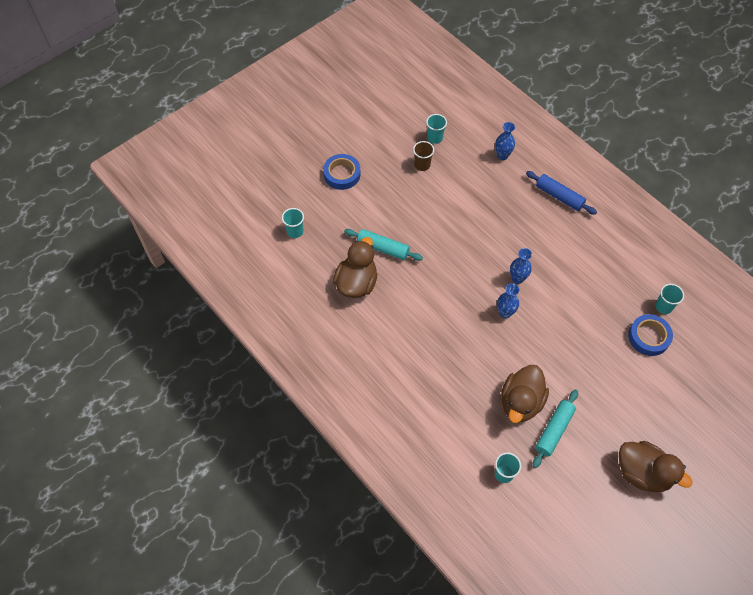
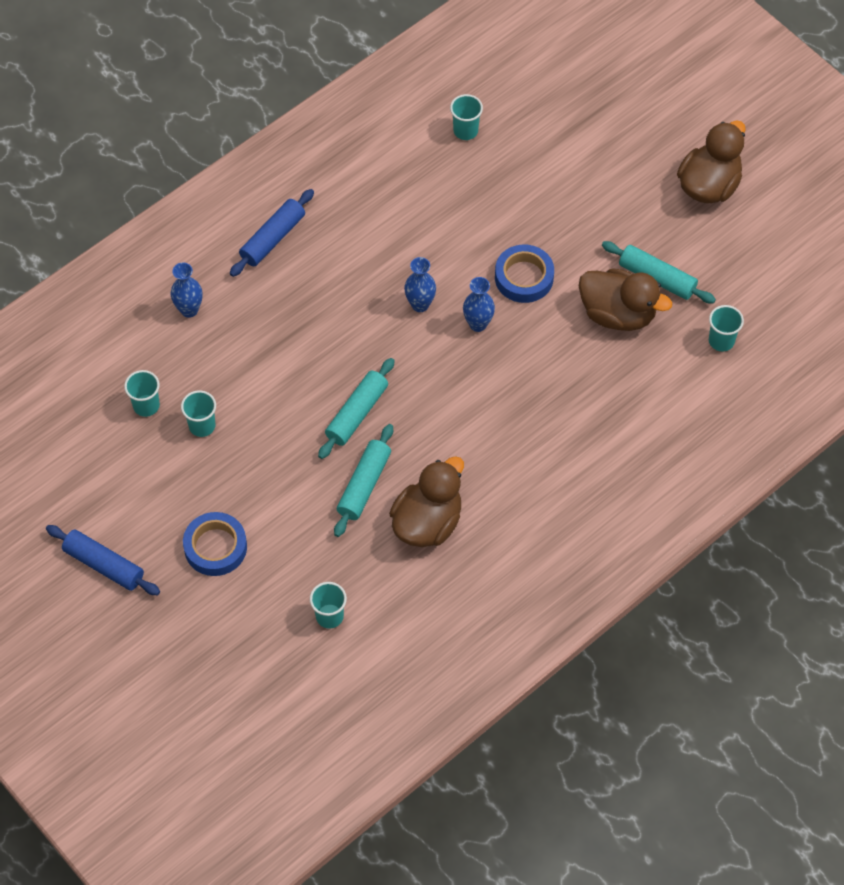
camera: 90 degrees left, 0 degrees up
(332, 124) = (104, 565): none -> blue rolling pin
(356, 283) = (427, 522): brown duck -> brown duck turned 105 degrees clockwise
(422, 165) = (202, 426): brown cup -> turquoise cup
(433, 244) = (357, 413): none -> turquoise rolling pin
(648, 337) = (513, 154): blue tape -> blue tape (524, 277)

